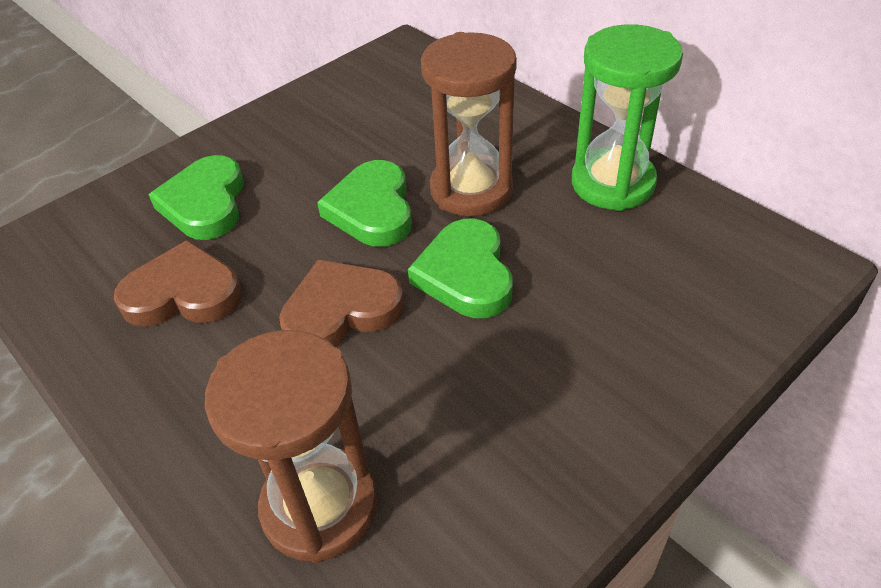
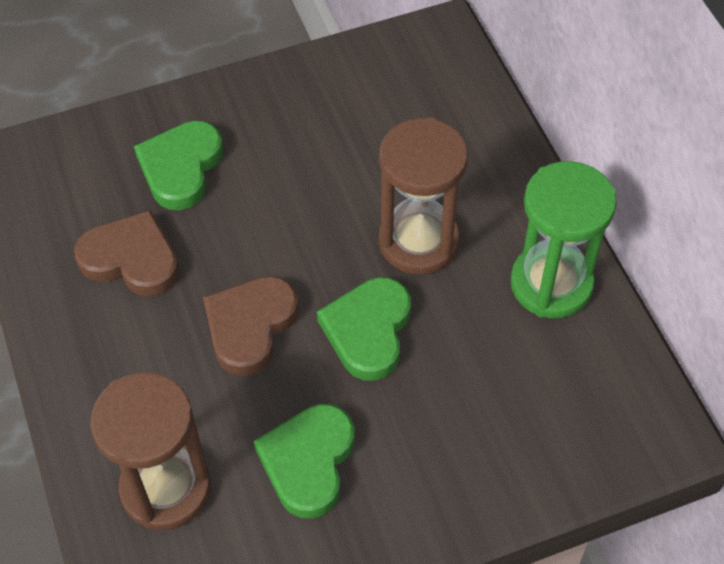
camera: 20 degrees right, 10 degrees up
(341, 311) = (250, 326): brown heart -> brown heart turned 60 degrees counterclockwise
(372, 209) = (321, 230): green heart -> green heart (308, 462)

